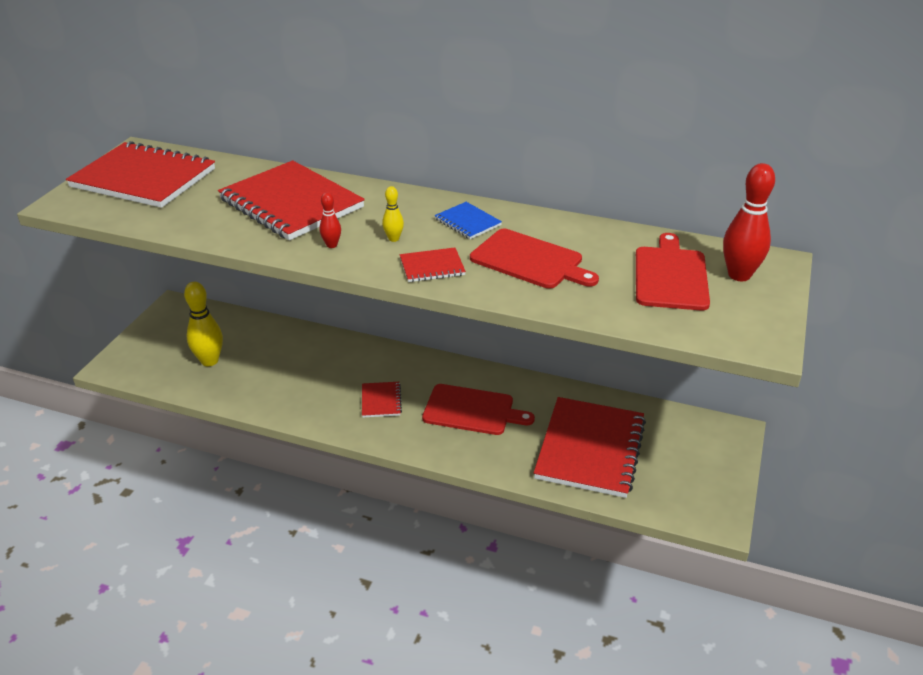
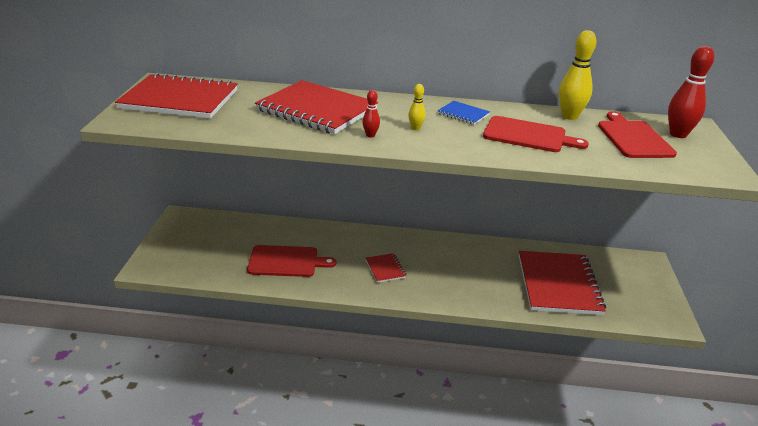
camera: 15 degrees left, 5 degrees down
(209, 361) = (230, 254): yellow bowling pin -> yellow bowling pin (569, 116)
(432, 267) = (459, 144): red notebook -> none
(472, 410) = (458, 268): red cutting board -> red cutting board (286, 261)

